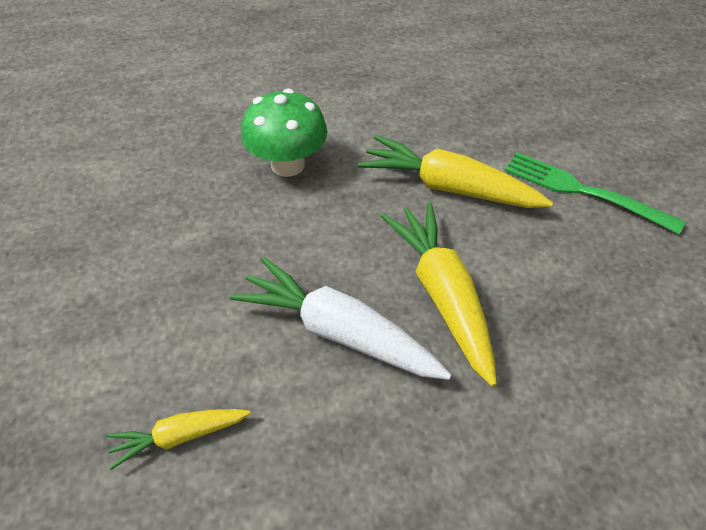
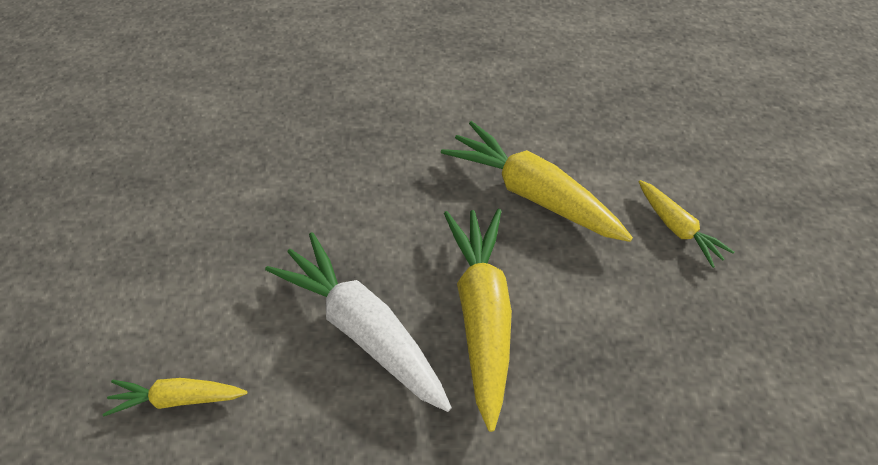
camera: 15 degrees right, 5 degrees up
(288, 165) = (377, 134): green mushroom -> none
(582, 191) = (677, 228): green fork -> yellow carrot

